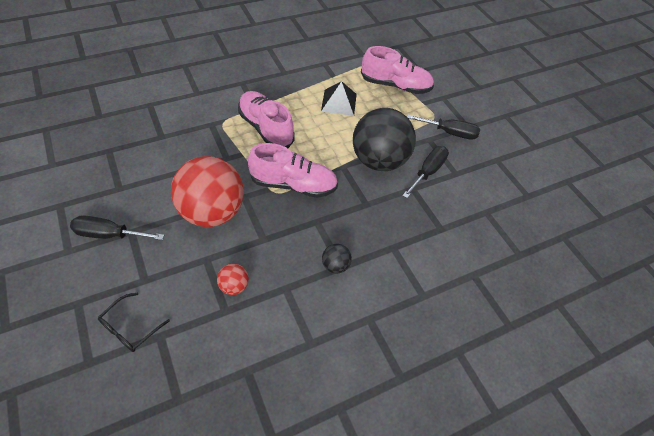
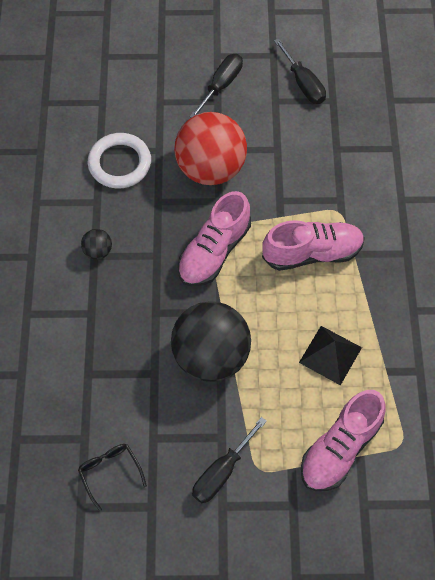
camera: 120 degrees right, 10 degrees up
(130, 328) = (119, 85): black glasses -> black glasses (110, 472)
(234, 286) = (120, 163): red ball -> white ring
(427, 172) = (170, 404): black screwdriver -> black screwdriver (303, 83)

